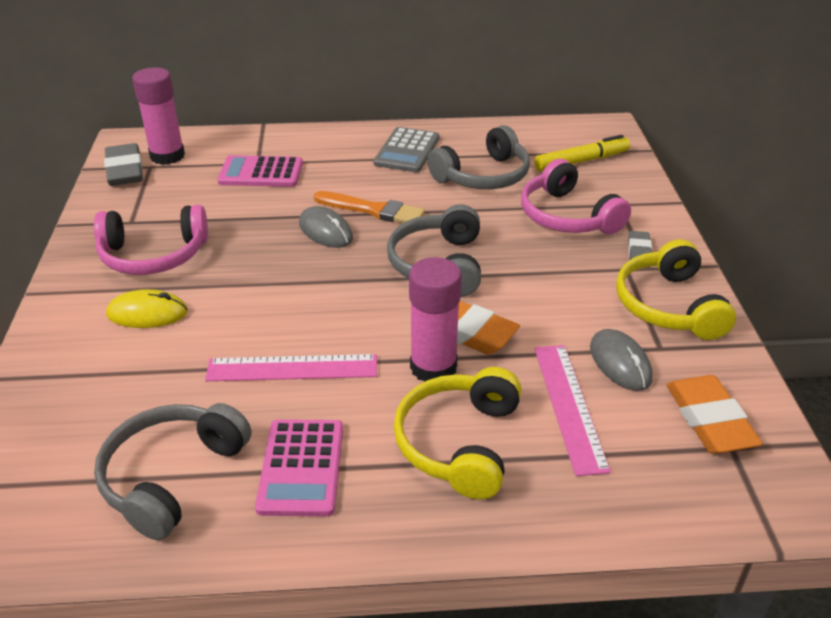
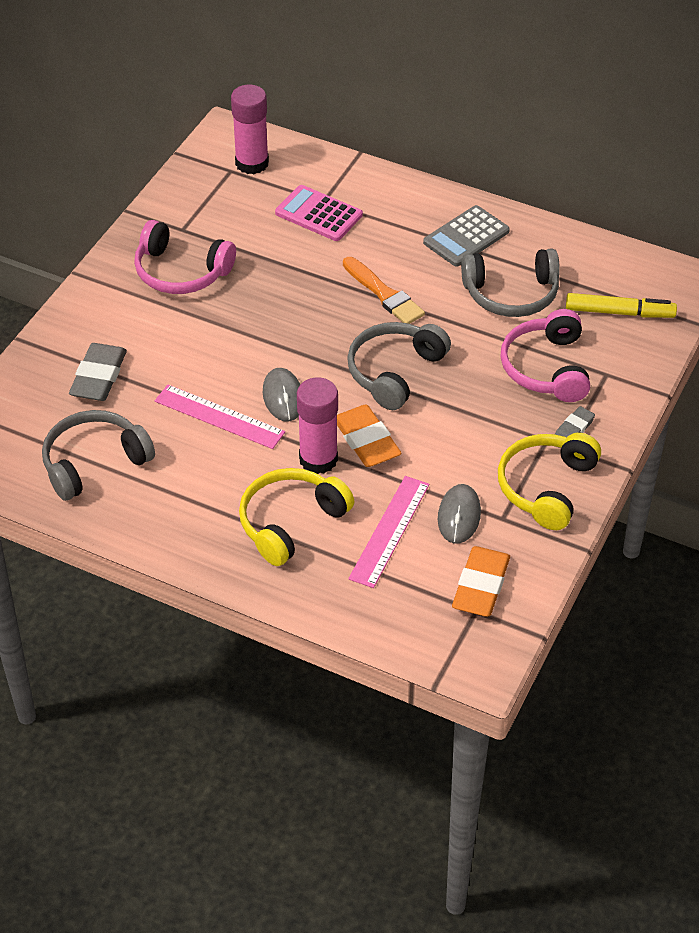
camera: 30 degrees right, 10 degrees up
(125, 170) = (208, 167): grey eraser -> grey eraser (99, 377)
(147, 313) = (147, 326): yellow mouse -> none
(301, 467) = (177, 493): pink calculator -> none
(325, 231) = (329, 301): grey mouse -> grey mouse (283, 397)

